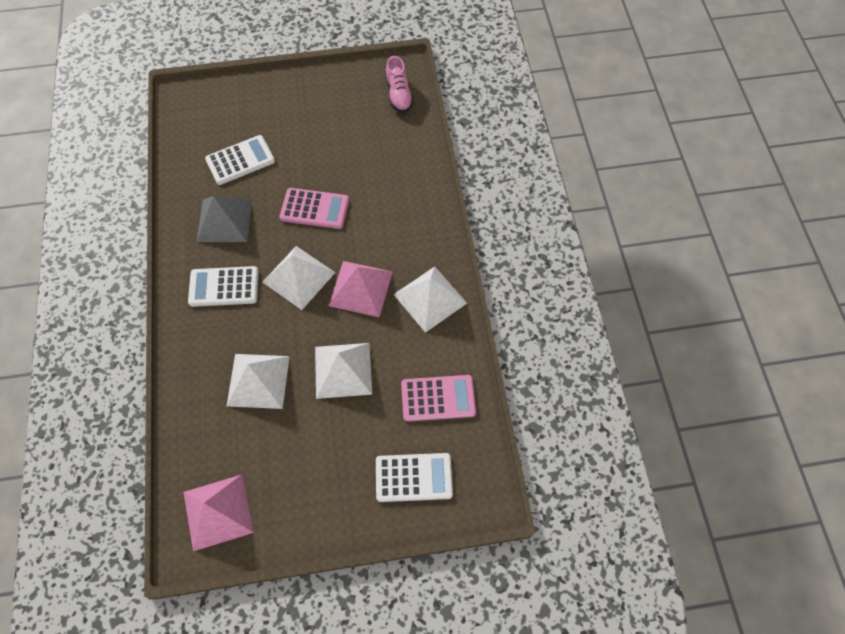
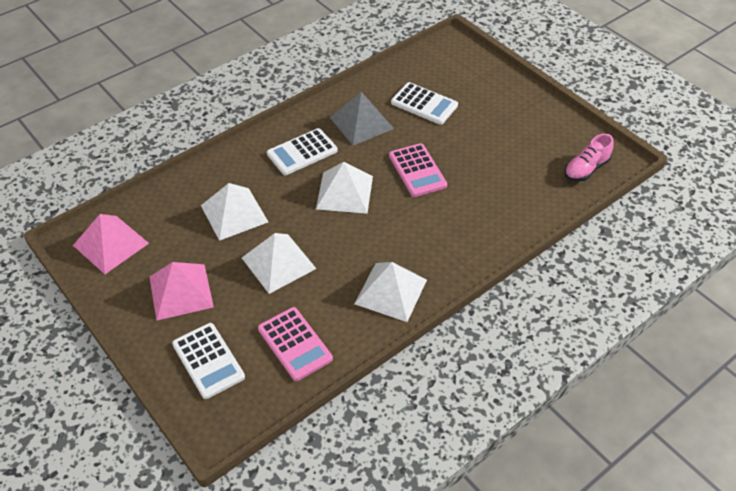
camera: 60 degrees right, 15 degrees down
(224, 287) = (302, 152): white calculator -> white calculator turned 90 degrees counterclockwise
(360, 288) = (364, 237): pink pyramid -> pink pyramid (181, 291)

